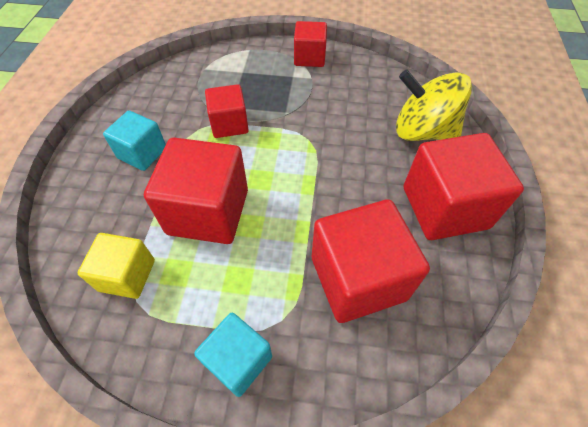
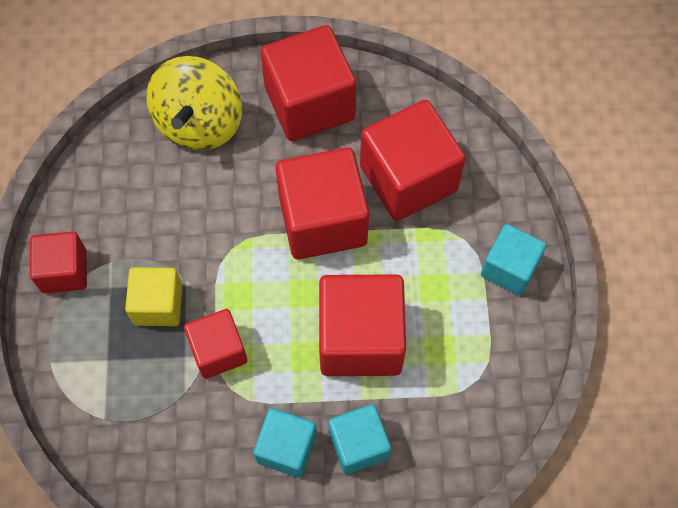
camera: 100 degrees left, 10 degrees up
(123, 197) = (358, 444): none -> turquoise cube
(127, 275) = (454, 398): yellow cube -> yellow cube (158, 305)
(323, 201) = (323, 220): none -> red cube

